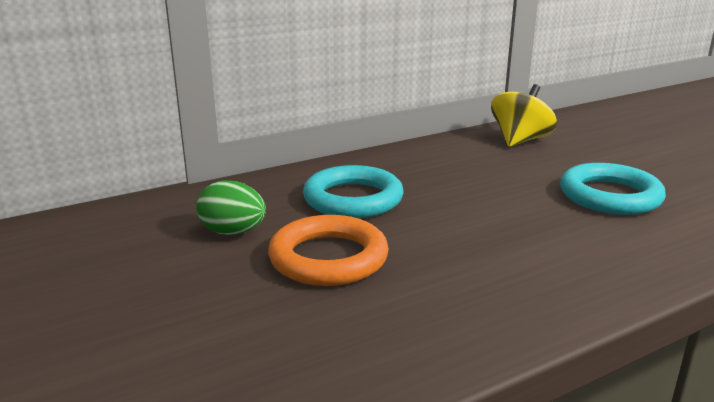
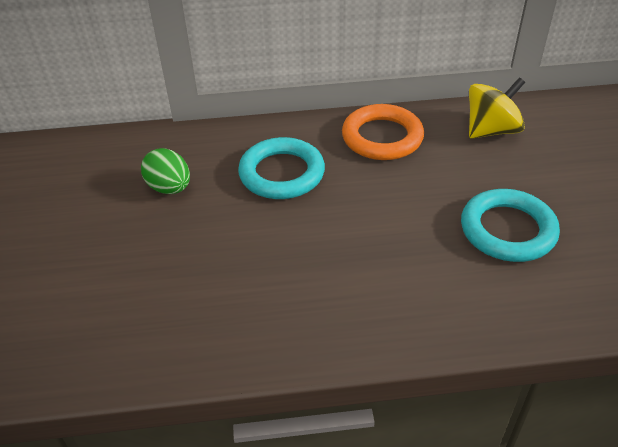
camera: 25 degrees right, 20 degrees up
(328, 258) = (217, 236): orange ring -> orange ring (382, 137)

